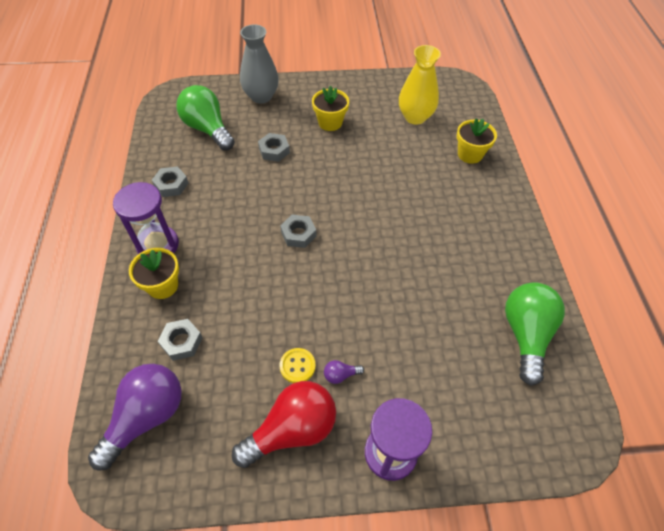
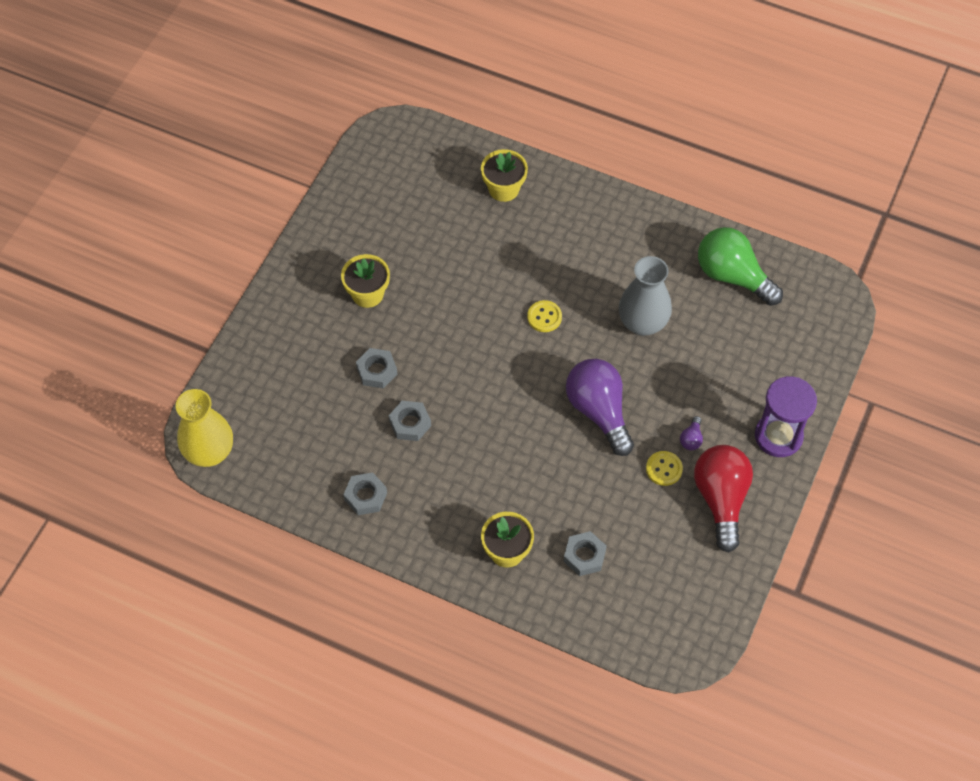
camera: 60 degrees left, 5 degrees up
(146, 417) = (647, 611): purple light bulb -> purple light bulb (599, 411)
(158, 245) = (449, 539): purple hourglass -> none
(208, 129) = (294, 425): green light bulb -> none
(261, 96) = (272, 344): grey vase -> grey vase (642, 323)
(298, 234) = (514, 401): grey nut -> grey nut (410, 423)
(383, 221) = (544, 317): none -> yellow button
(415, 117) = (415, 206): yellow vase -> yellow vase (209, 452)

